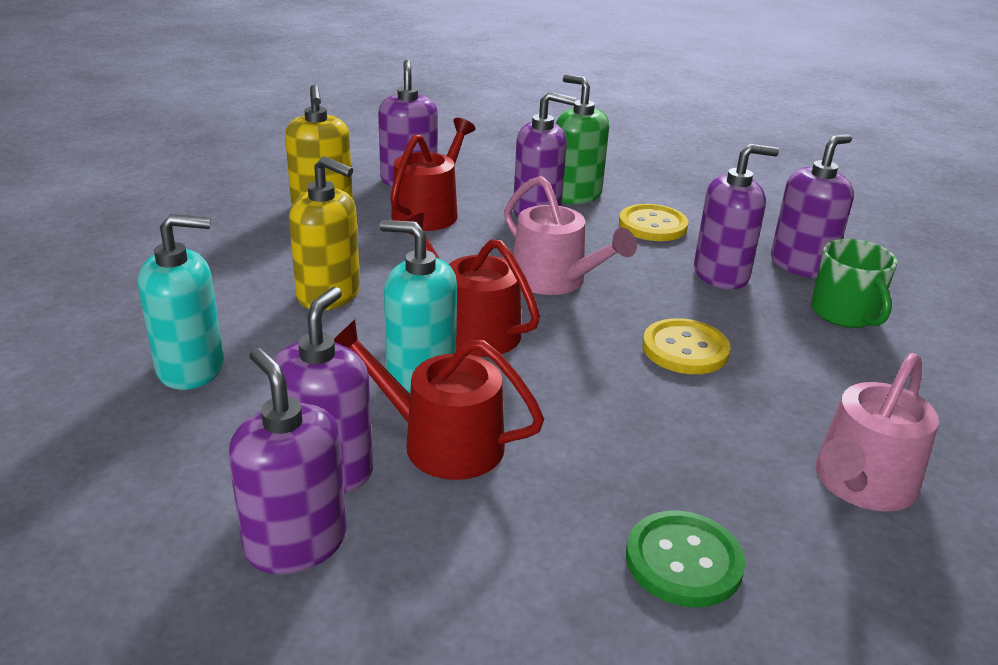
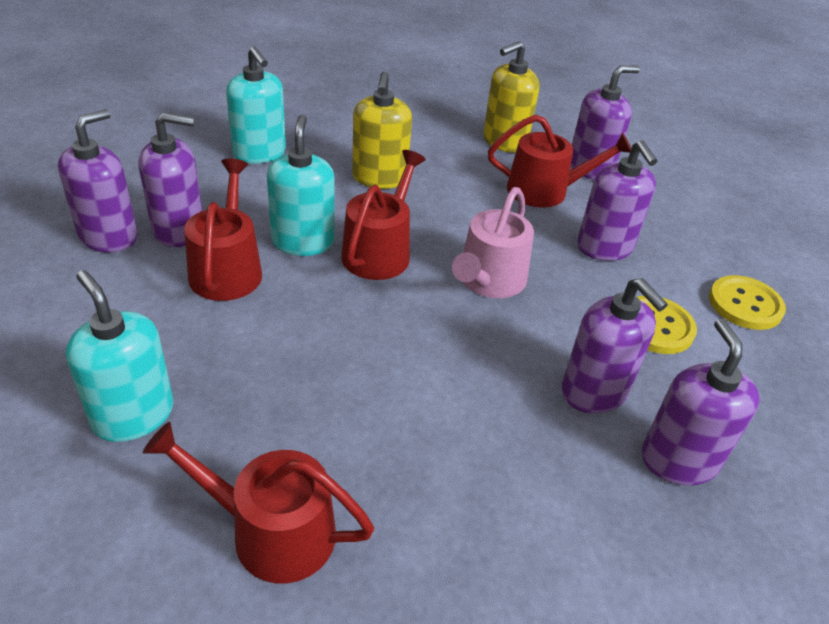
camera: 65 degrees right, 10 degrees up
(575, 195) = (667, 264): green soap dispenser -> none
(683, 561) = (133, 415): green button -> turquoise soap dispenser
(685, 349) = (429, 381): yellow button -> yellow button (745, 304)
(801, 265) = (678, 460): purple soap dispenser -> purple soap dispenser turned 120 degrees counterclockwise
(845, 314) = (592, 508): green mug -> none
(861, 484) = (271, 531): pink watering can -> red watering can

